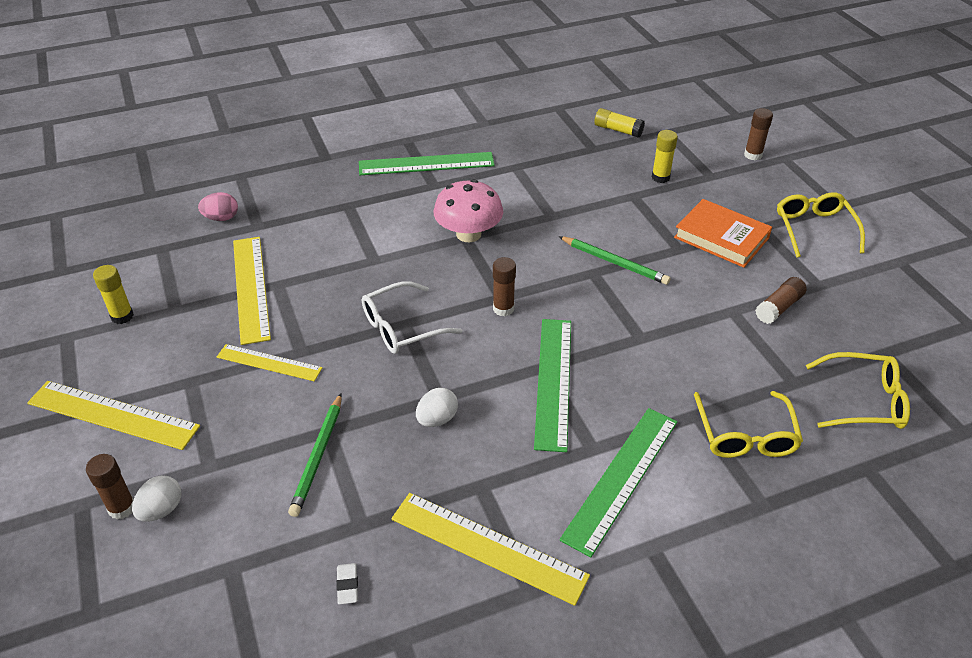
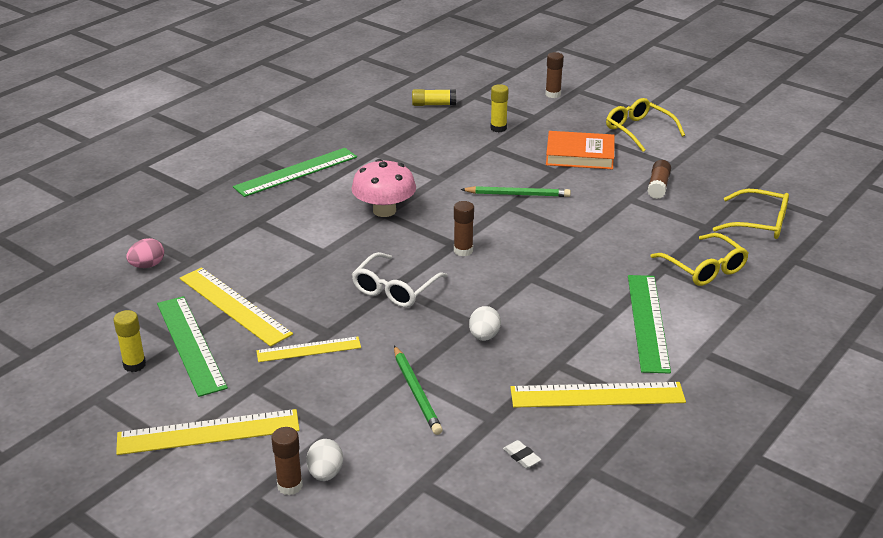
camera: 30 degrees left, 10 degrees down
(553, 381) = (546, 283): green ruler -> green ruler (190, 344)
(863, 401) = (758, 223): yellow glasses -> yellow glasses turned 45 degrees clockwise

